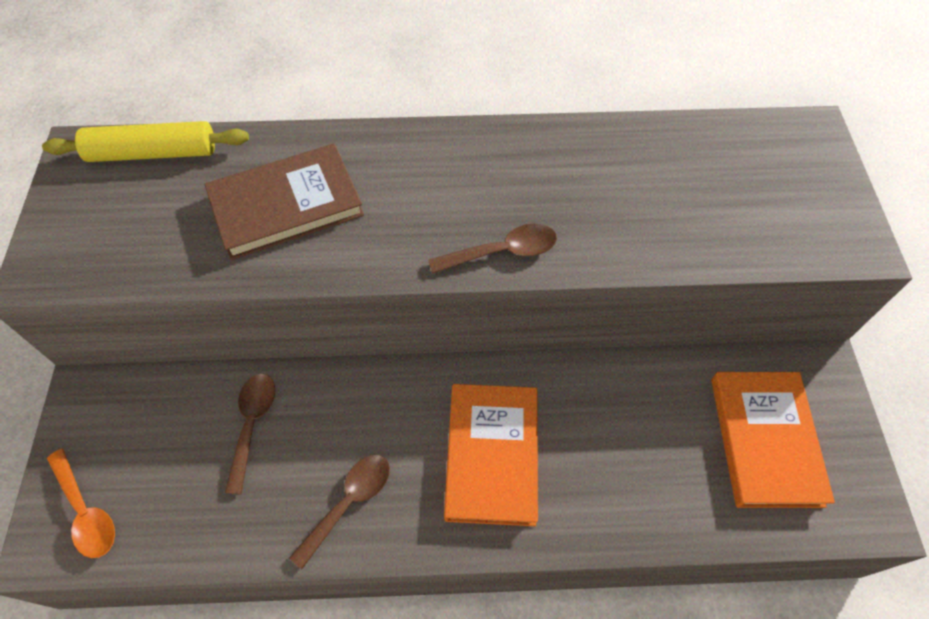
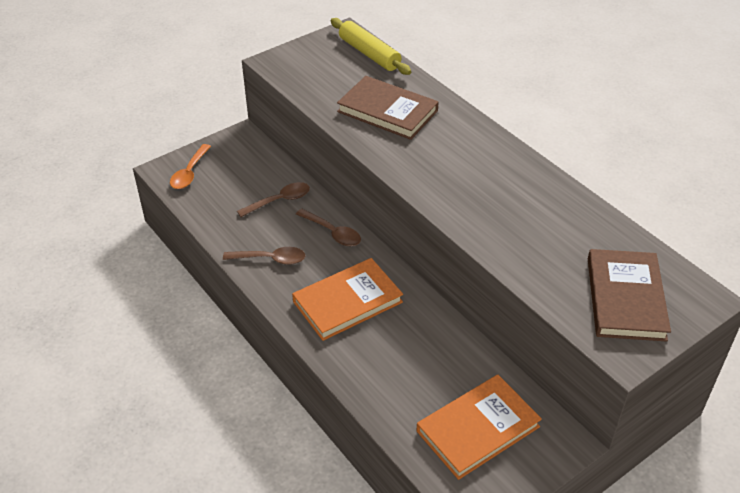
camera: 55 degrees right, 15 degrees down
(502, 252) = (443, 200): brown spoon -> brown spoon (332, 233)
(777, 191) = (625, 298): none -> brown book

